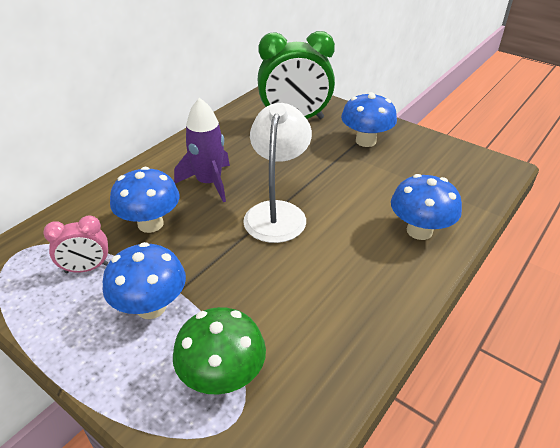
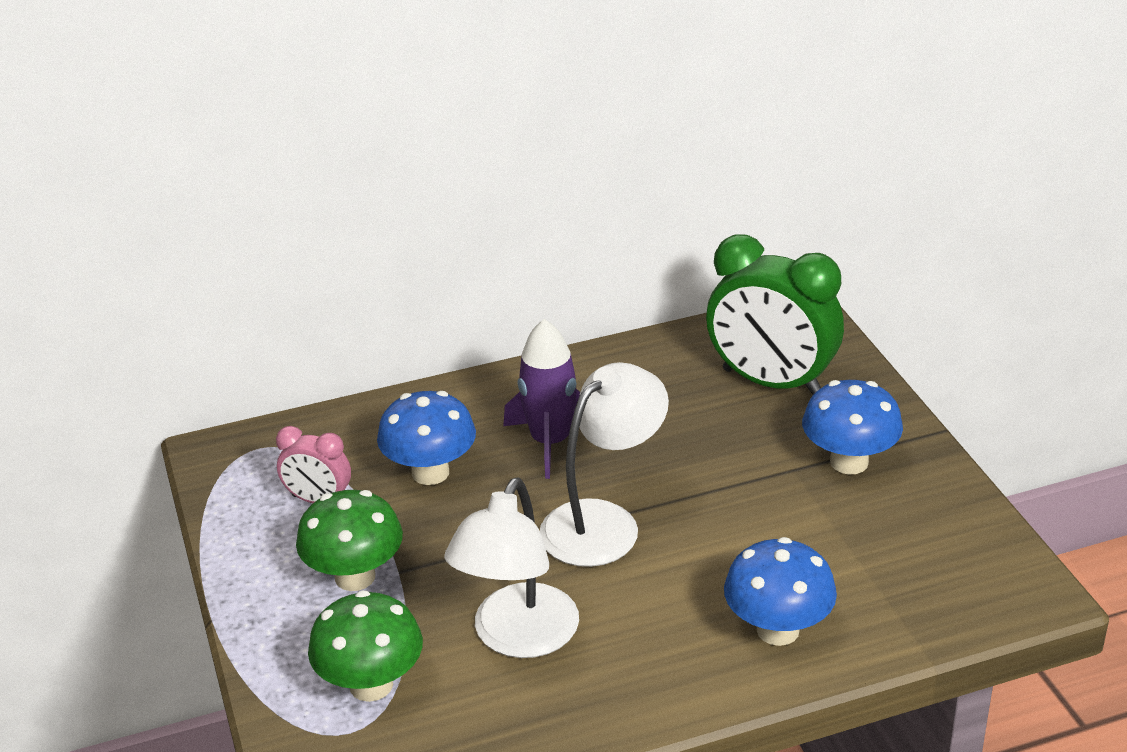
camera: 35 degrees right, 5 degrees down
(151, 307) = (355, 577): blue mushroom -> green mushroom
(290, 298) = (517, 638): none -> white lamp

